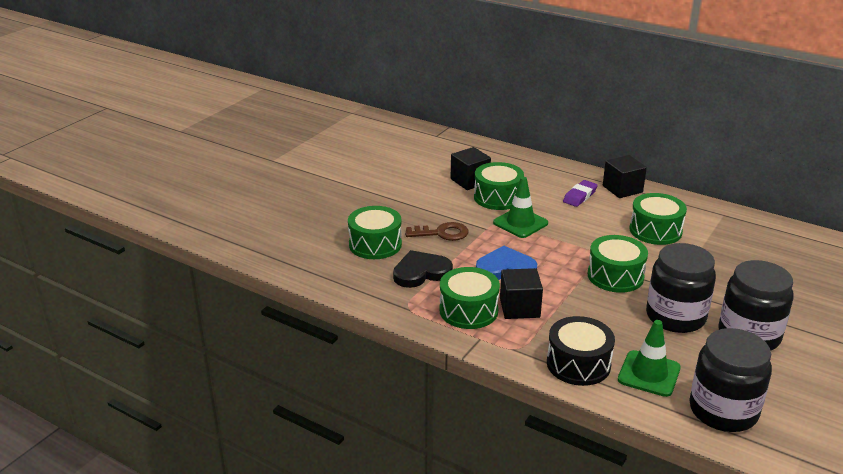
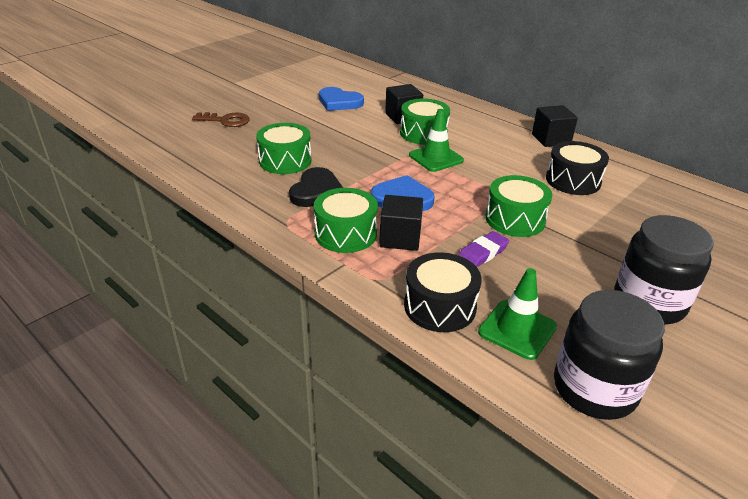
camera: 10 degrees right, 5 degrees up
(397, 171) = (339, 102): none -> blue heart
(421, 272) = (316, 191): black heart -> black heart turned 120 degrees clockwise
(442, 233) = (354, 158): brown key -> brown key (226, 121)
(580, 196) = (505, 141): purple eraser -> purple eraser (482, 253)
(655, 230) = (573, 180): green drum -> black drum
(675, 317) = (568, 270): black jar -> none

